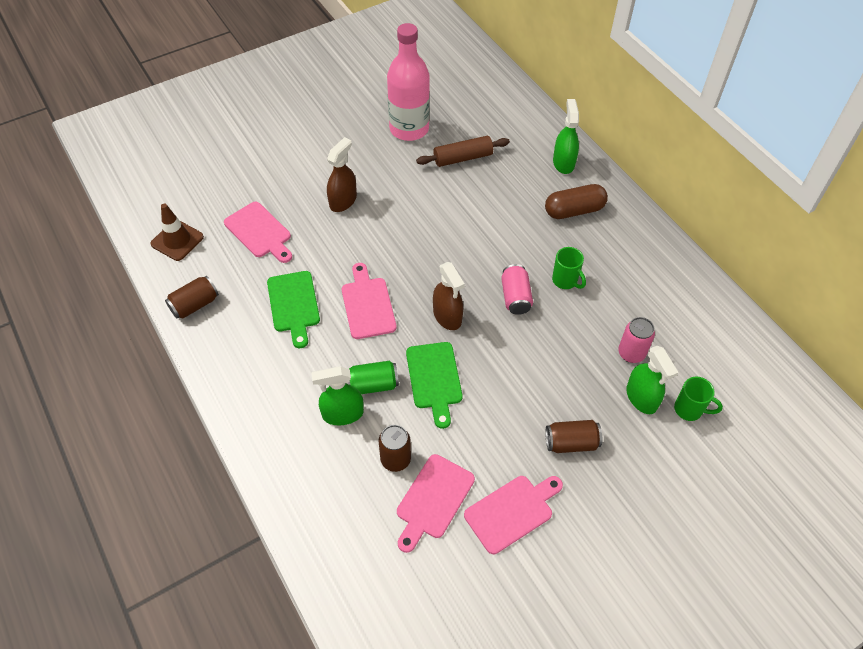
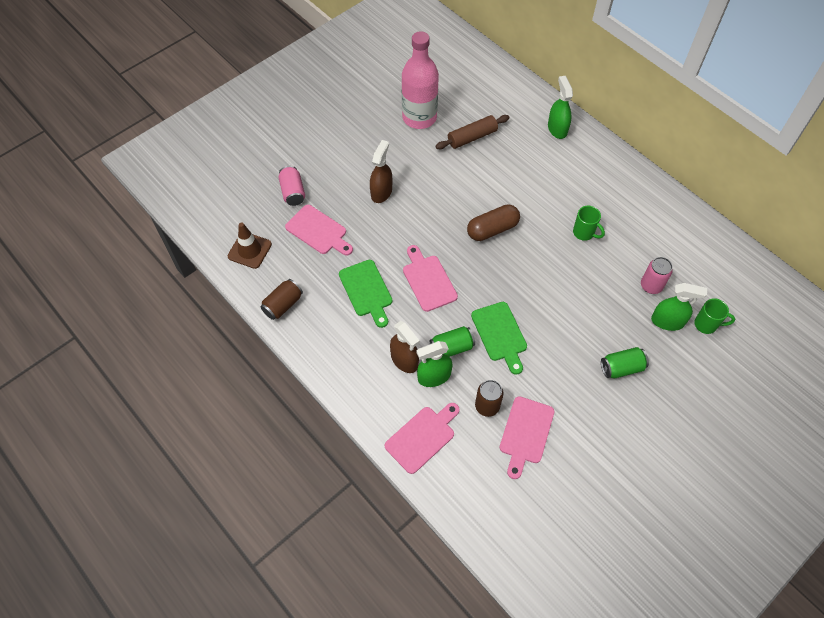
camera: 10 degrees left, 5 degrees up
(447, 316) = (496, 279): brown spray bottle -> brown spray bottle (404, 360)
(512, 511) = (589, 431): pink cutting board -> pink cutting board (422, 437)
(515, 297) = (547, 253): pink can -> pink can (293, 192)
(571, 443) = (621, 368): brown can -> green can
(574, 210) = (576, 170): brown capsule -> brown capsule (492, 229)
(641, 398) = (667, 321): green spray bottle -> green spray bottle turned 45 degrees counterclockwise

